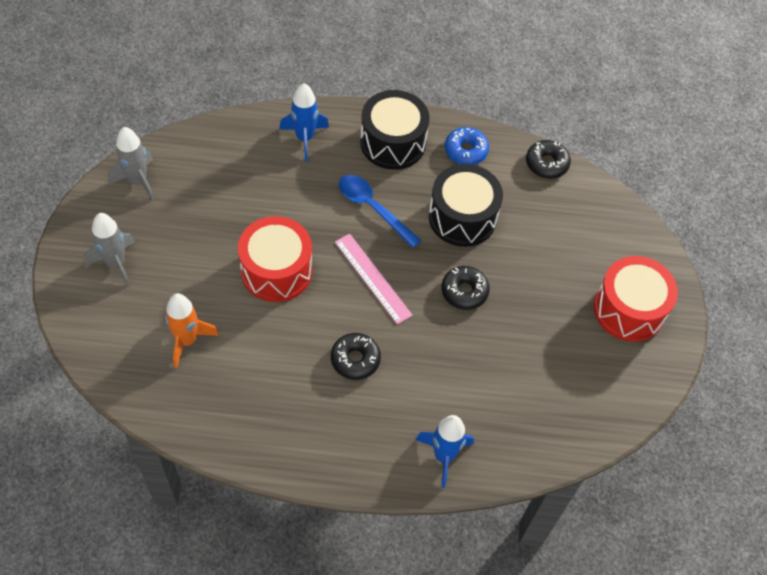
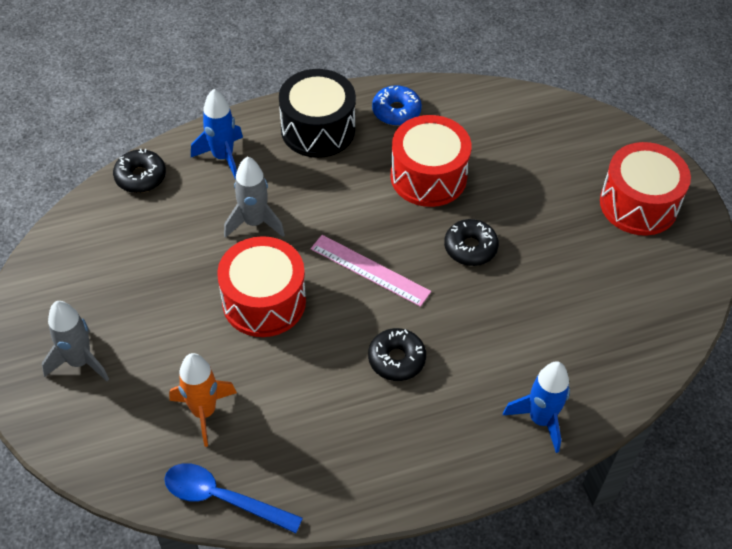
camera: 20 degrees left, 5 degrees down
(138, 181) = (60, 265): grey rocket -> grey rocket (254, 222)
(373, 208) = (333, 201): blue spoon -> blue spoon (223, 498)
(462, 217) = (428, 176): black drum -> red drum
(546, 163) = (482, 95): black donut -> black donut (140, 177)

